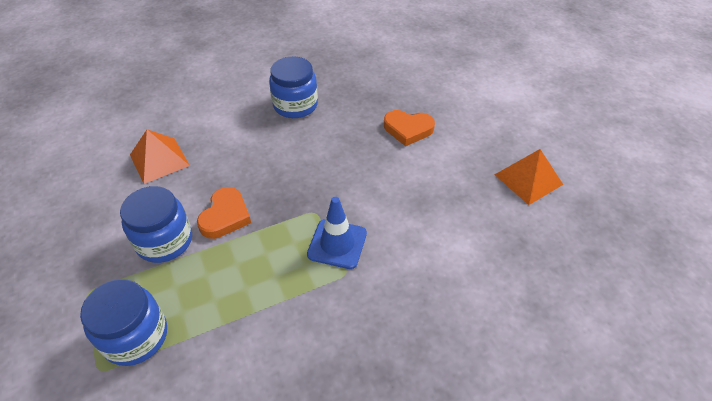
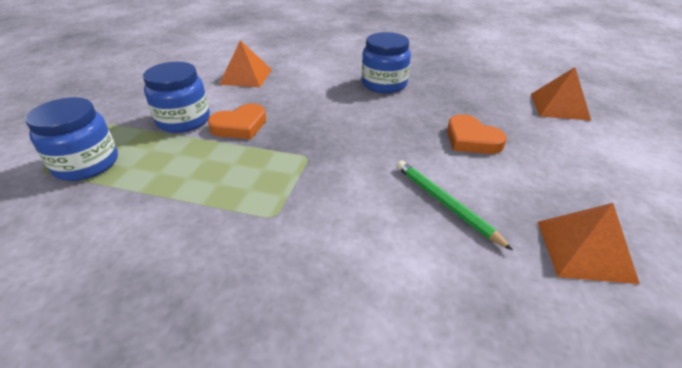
camera: 40 degrees right, 10 degrees down
(337, 244) = (295, 189): blue traffic cone -> none
(435, 66) = (559, 106): none -> orange pyramid
(438, 193) = (445, 204): none -> green pencil

